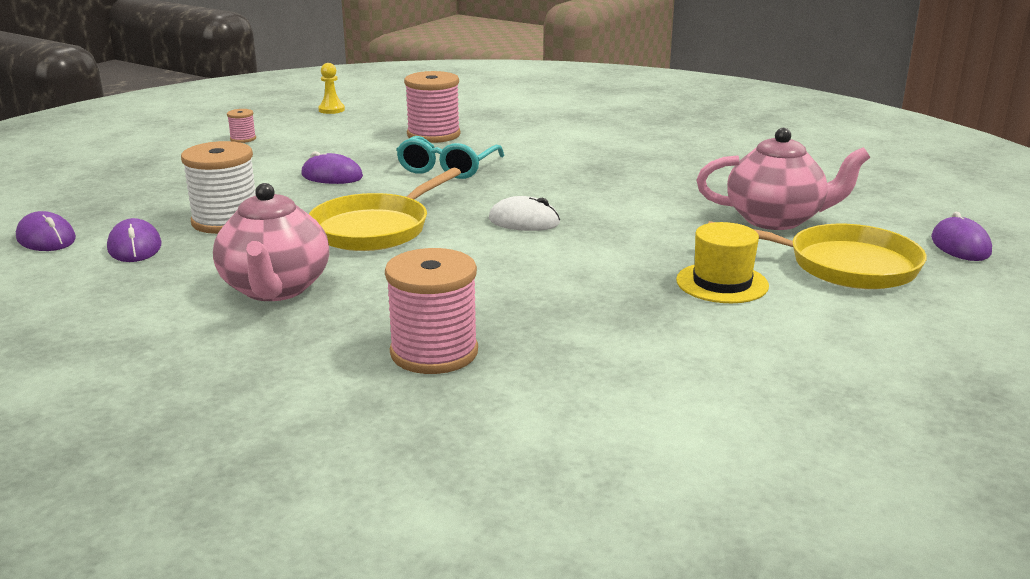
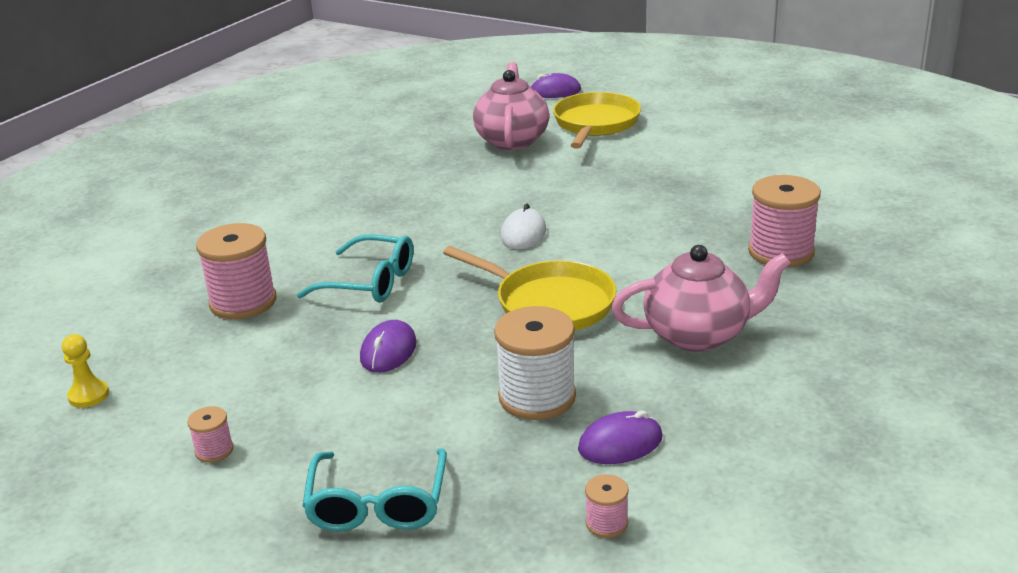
camera: 90 degrees left, 5 degrees up
(46, 238) = (606, 523): purple mouse -> pink spool
(142, 177) = (377, 504): none -> turquoise glasses
(722, 283) = (634, 160): yellow hat -> none

